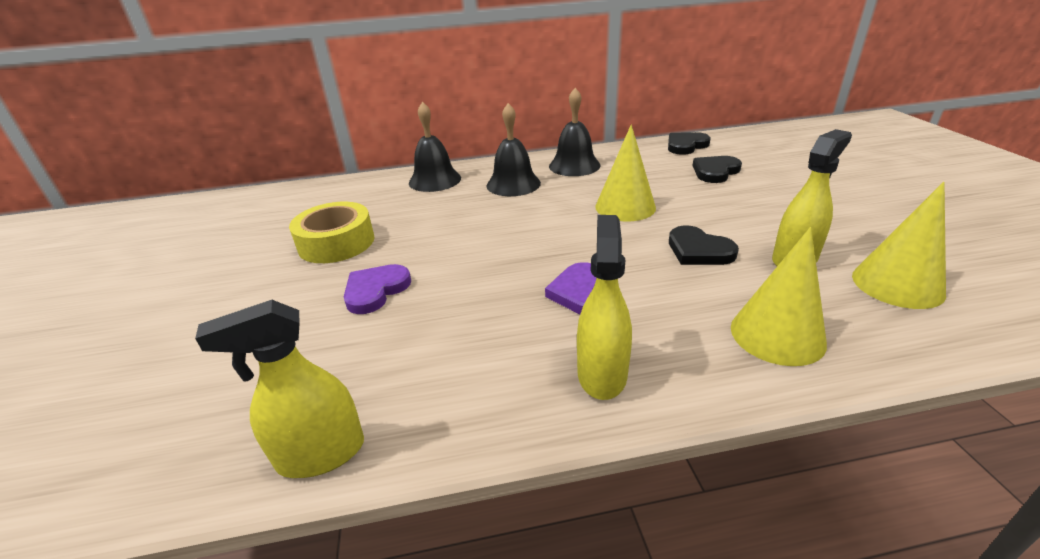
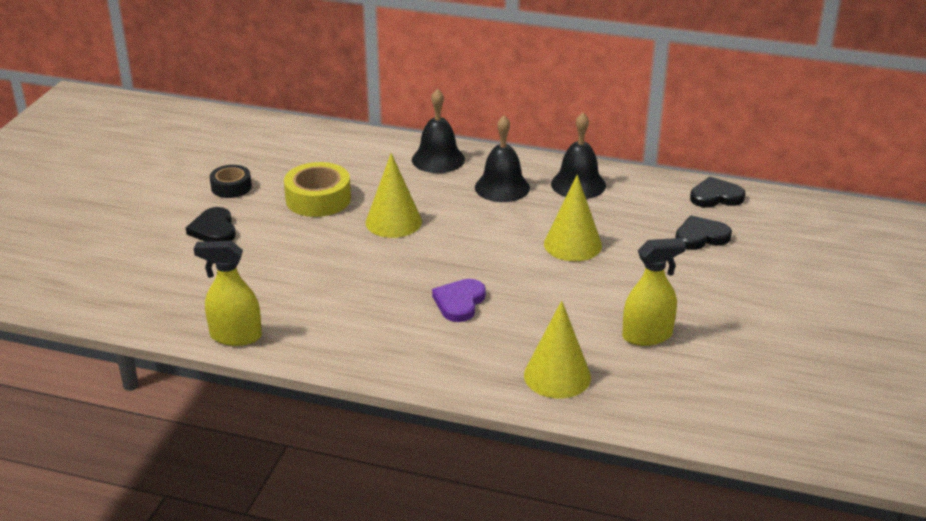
camera: 25 degrees right, 0 degrees up
(223, 260) = (231, 187): none -> black tape
(375, 291) = (322, 250): purple heart -> none
(602, 373) = (419, 355): yellow spray bottle -> none
(698, 250) = (583, 303): black heart -> black heart (214, 229)
(897, 284) = (694, 379): yellow cone -> yellow cone (393, 222)

